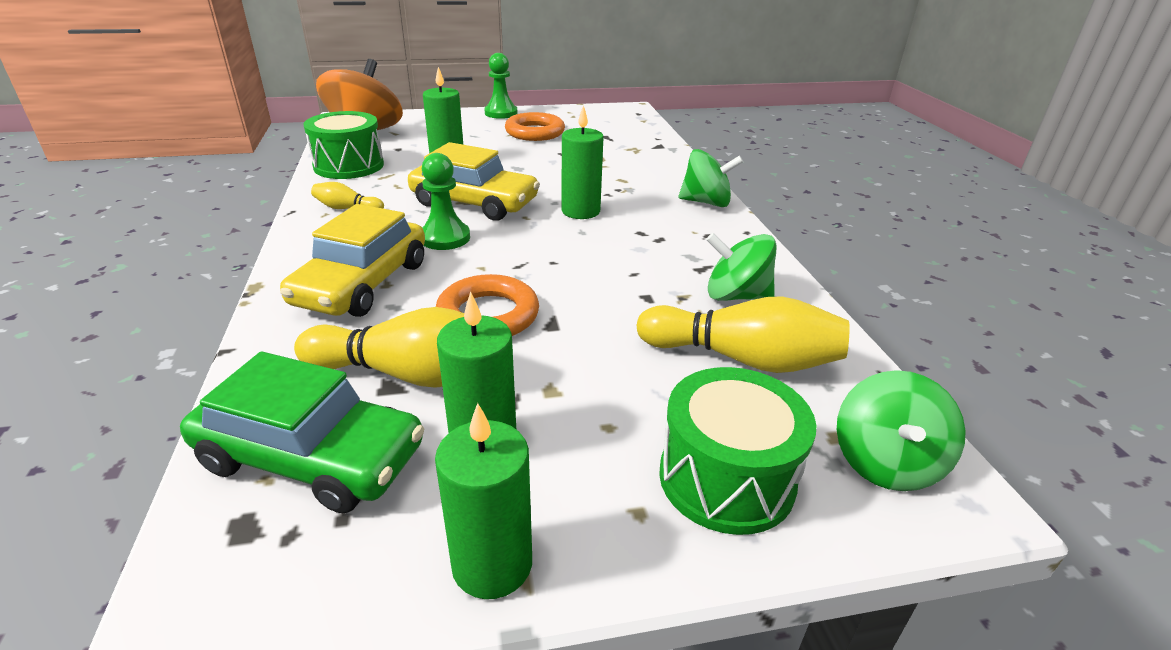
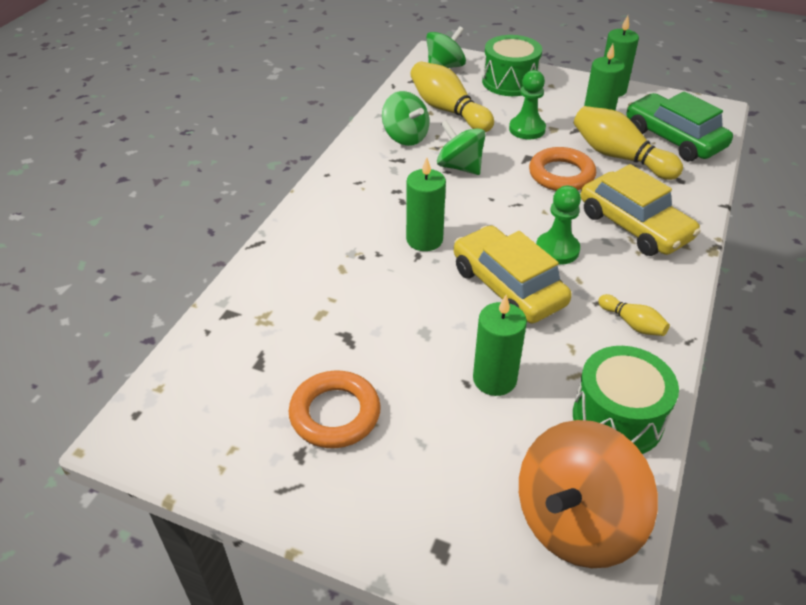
camera: 145 degrees left, 10 degrees up
(362, 283) = (634, 226): yellow car -> yellow car turned 90 degrees clockwise
(501, 113) = (327, 512): green pawn -> green pawn (527, 129)
(706, 202) = (311, 211): green spinning top -> green spinning top (460, 167)

